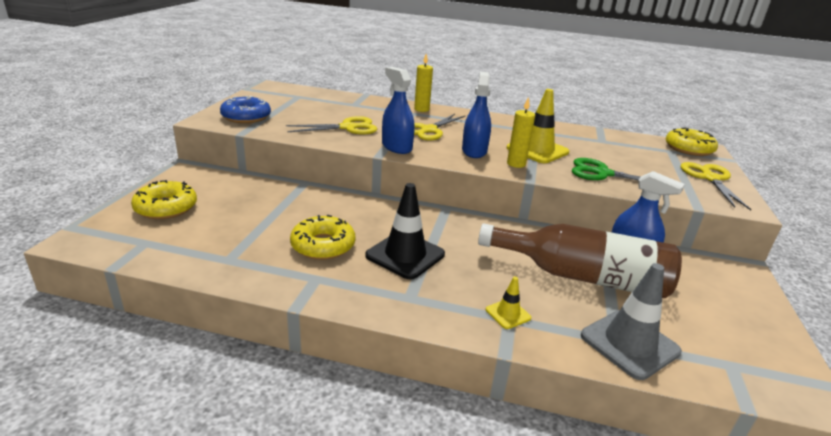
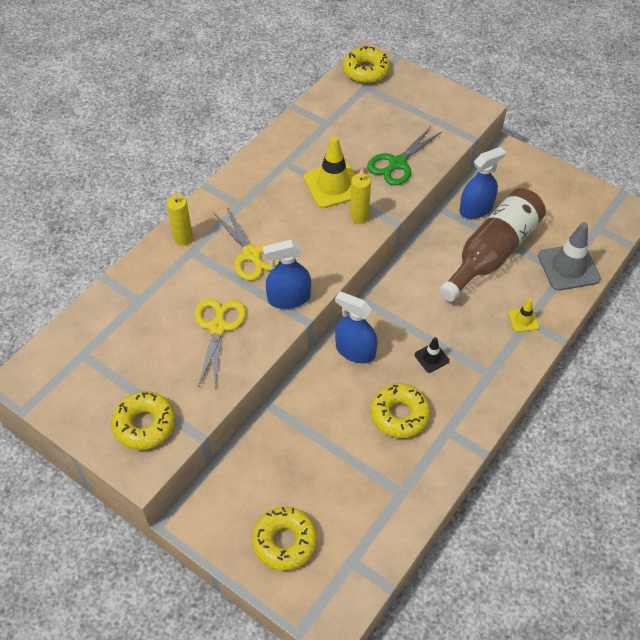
camera: 65 degrees left, 25 degrees up
(246, 117) = (145, 425): blue donut -> yellow donut
(405, 255) = (431, 358): black traffic cone -> black traffic cone, size x0.50
(474, 151) = (319, 237): blue spray bottle -> blue spray bottle (355, 351)
(710, 178) = (427, 97): yellow scissors -> none

